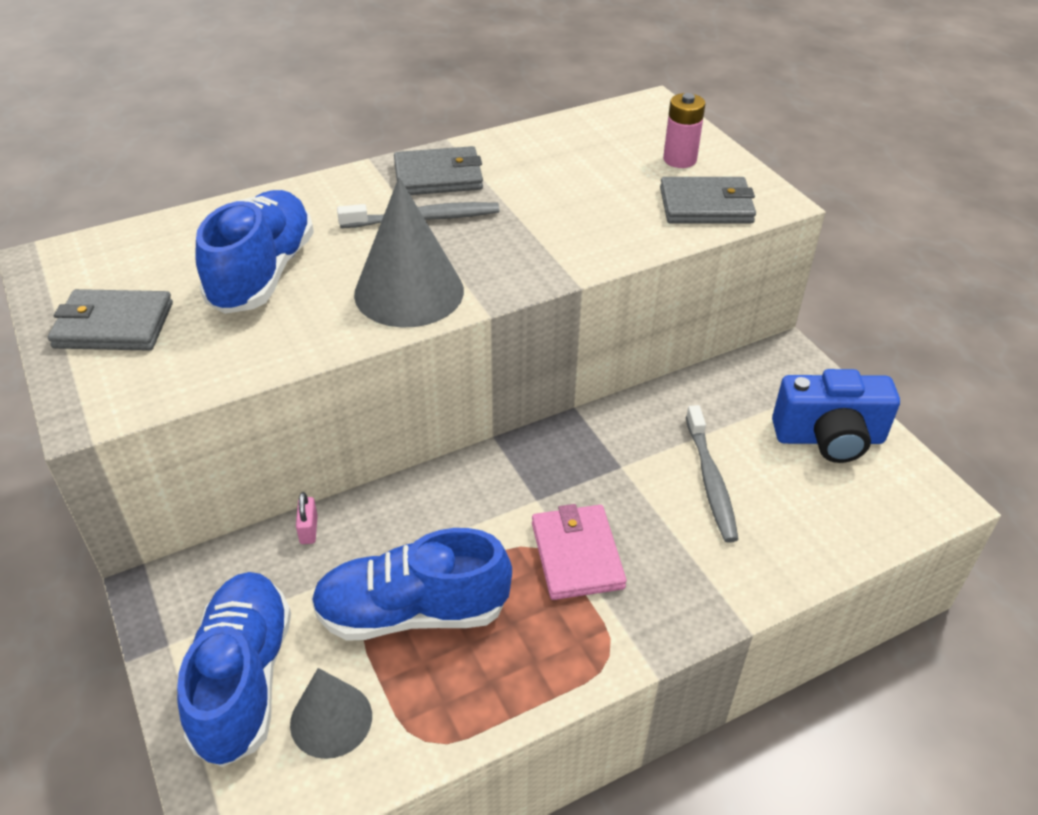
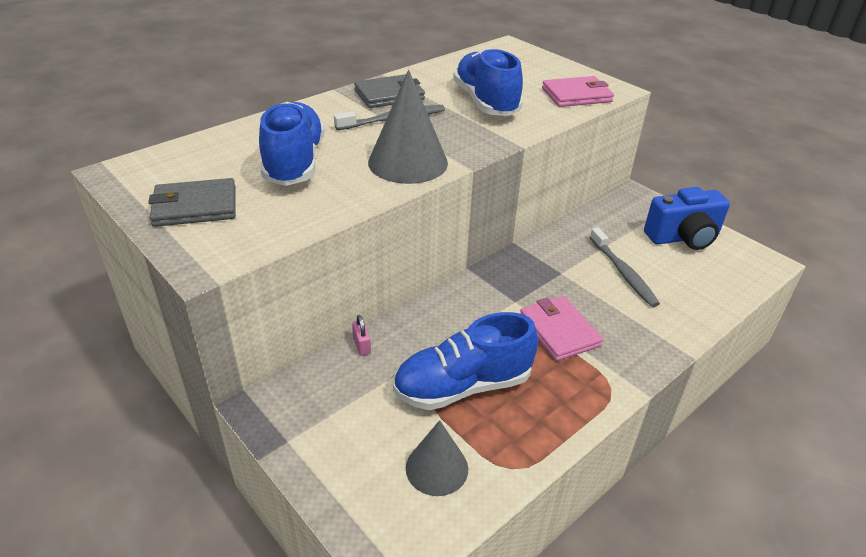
camera: 15 degrees left, 5 degrees down
(243, 679) = (358, 454): blue shoe -> blue shoe (485, 102)
(679, 159) = (544, 72): pink battery -> none
(706, 205) = (576, 95): grey wallet -> pink wallet

